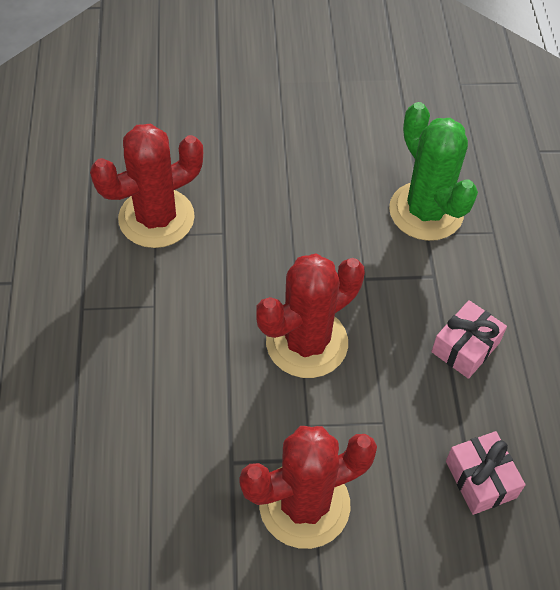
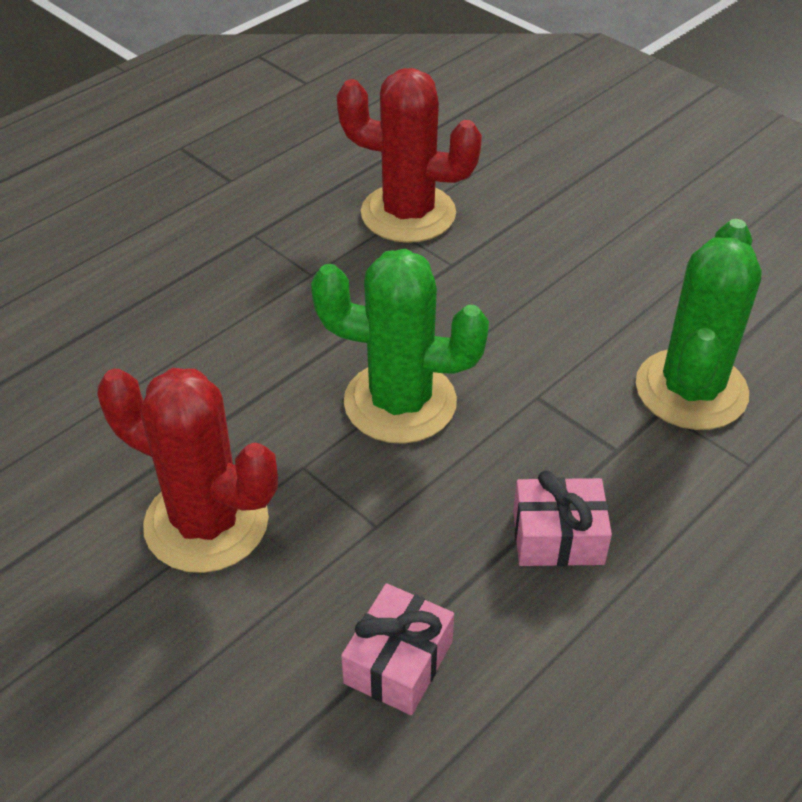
camera: 50 degrees right, 10 degrees down
(307, 343) = (400, 402): red cactus -> green cactus

